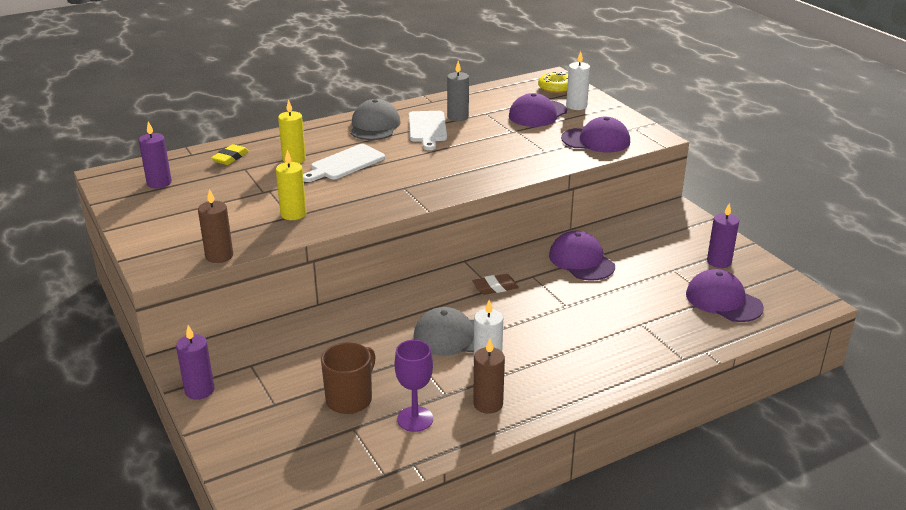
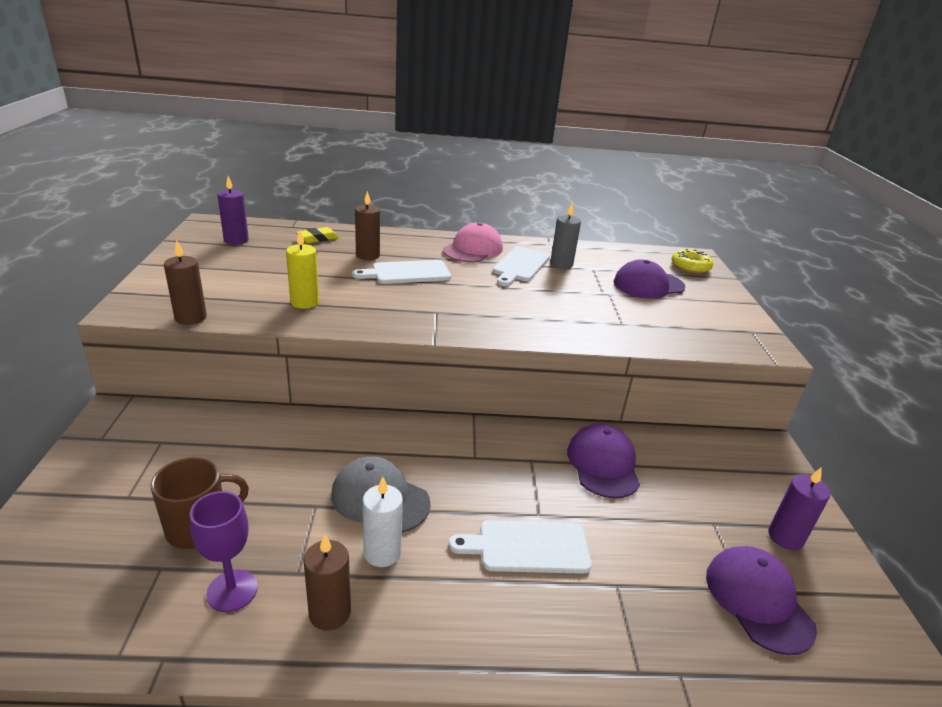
camera: 25 degrees right, 0 degrees up
(199, 390) = (88, 449): purple candle -> none
(294, 159) = (368, 255): yellow candle -> brown candle
(374, 126) = (473, 249): grey cap -> pink cap
(495, 287) = (478, 457): brown eraser -> none
(574, 325) = (527, 547): none -> white cutting board
(576, 106) = (699, 290): white candle -> none
(596, 140) = (693, 330): purple cap -> none

